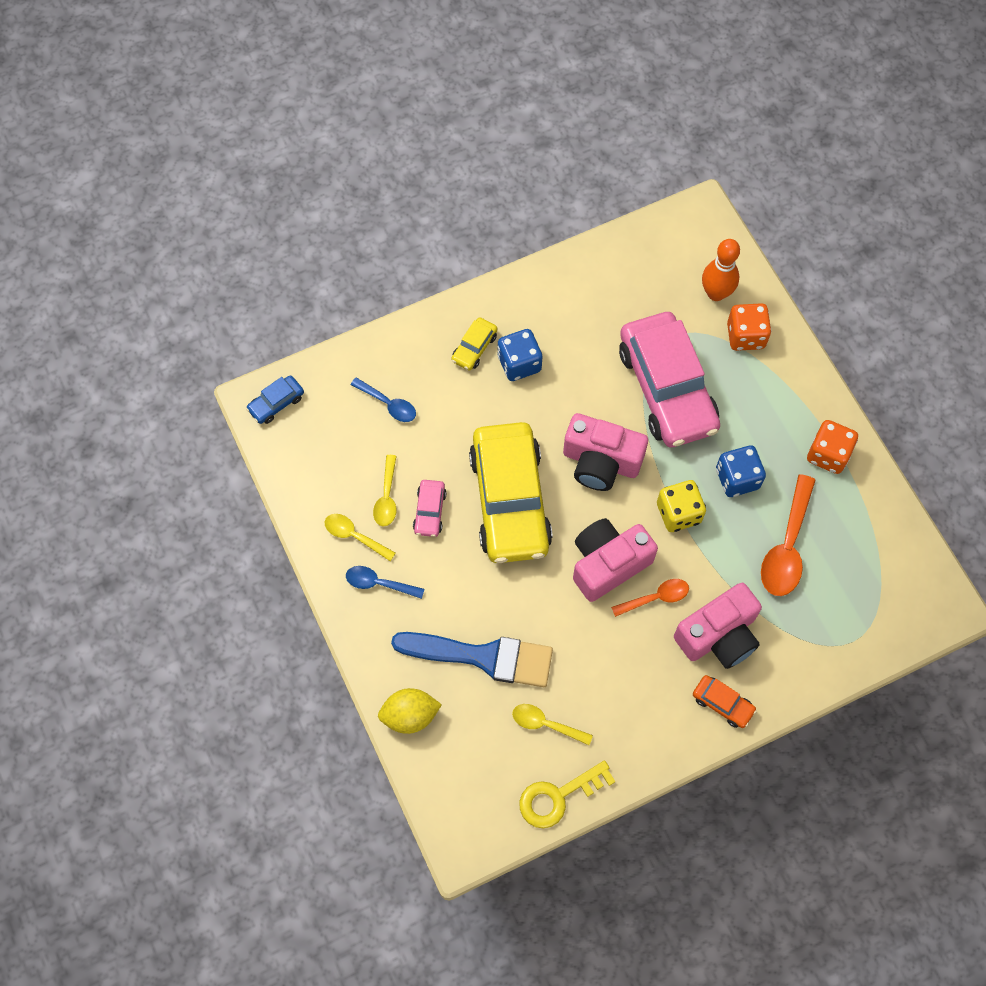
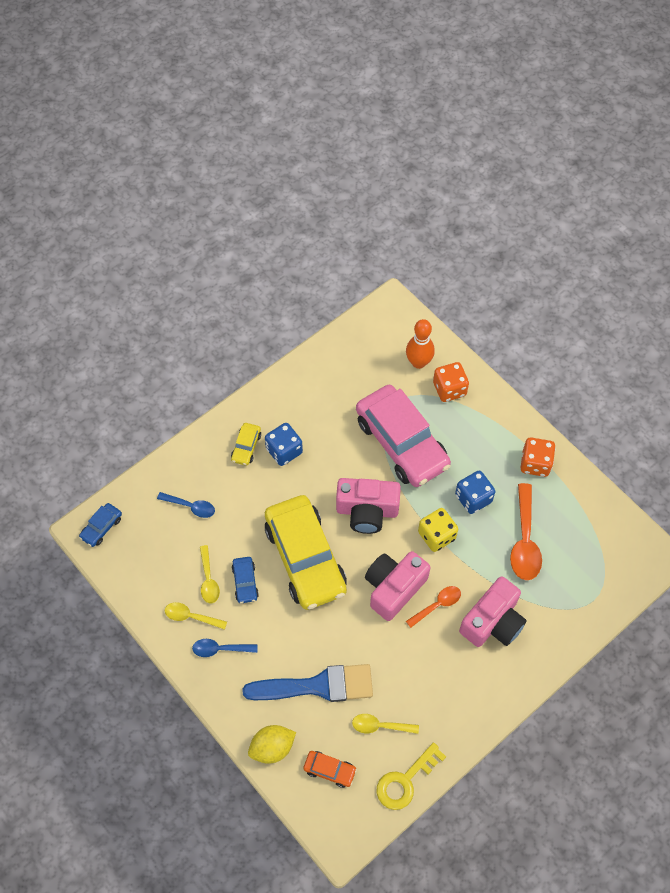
camera: 15 degrees left, 5 degrees down
(430, 511) = (245, 582): pink car -> blue car
(722, 703) = (510, 673): orange car -> orange car (330, 770)

